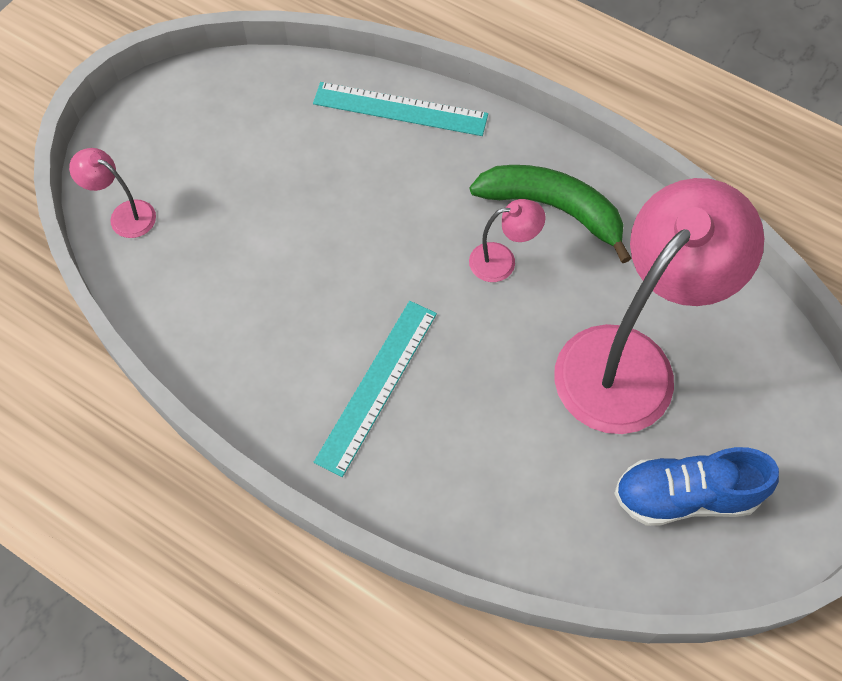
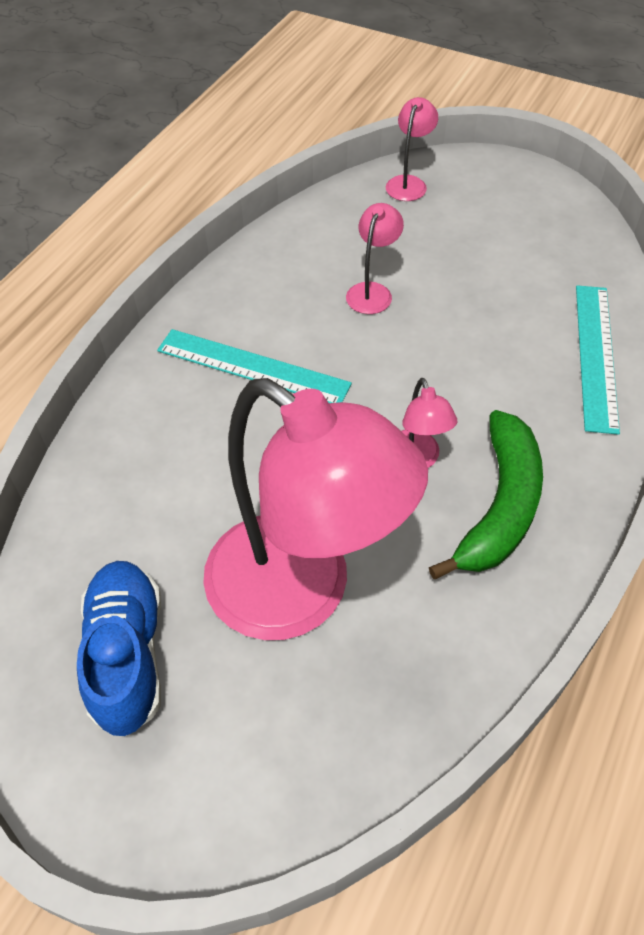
camera: 85 degrees right, 10 degrees down
(288, 269) = (372, 291): none -> pink lamp

